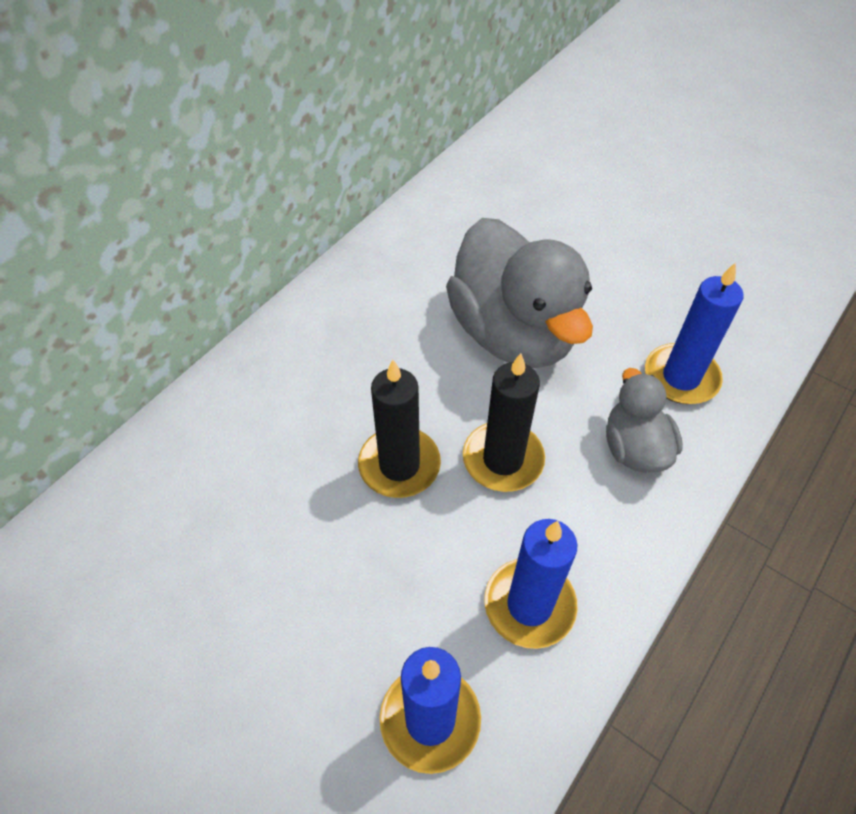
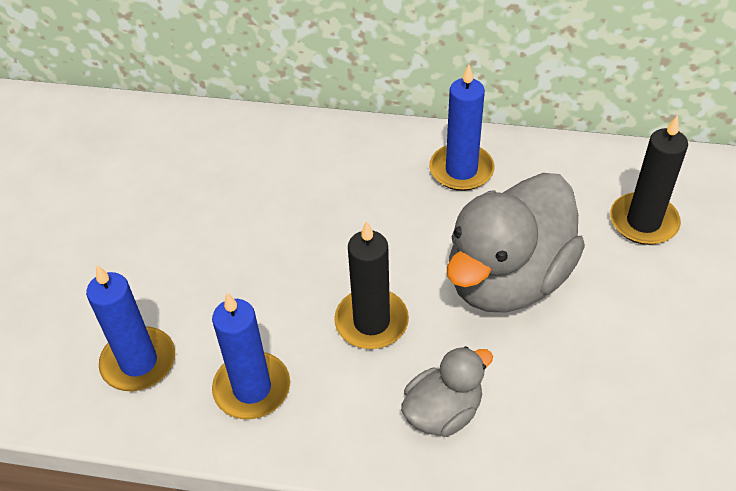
camera: 65 degrees right, 5 degrees down
(399, 465) = (326, 259): black candle -> black candle (643, 222)
(681, 377) = (552, 424): blue candle -> blue candle (461, 170)

